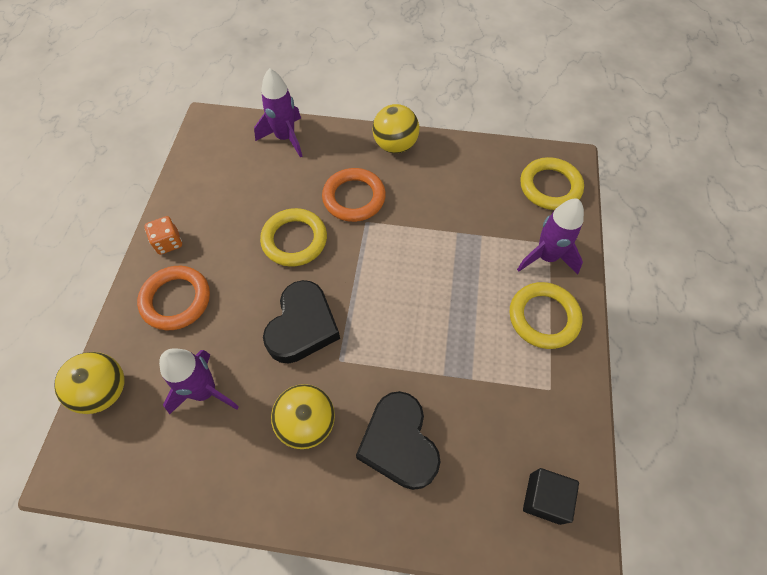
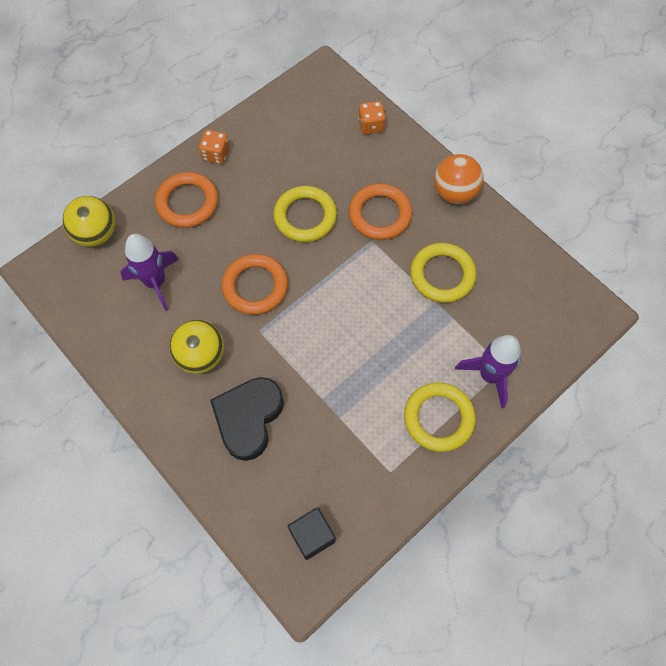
camera: 40 degrees right, 5 degrees up
(285, 138) = (371, 125): purple rocket -> orange dice
(302, 326) = (255, 286): black heart -> orange ring
(395, 145) = (454, 193): yellow ball -> orange ball
(550, 187) = (554, 322): yellow ring -> yellow ring (442, 275)

